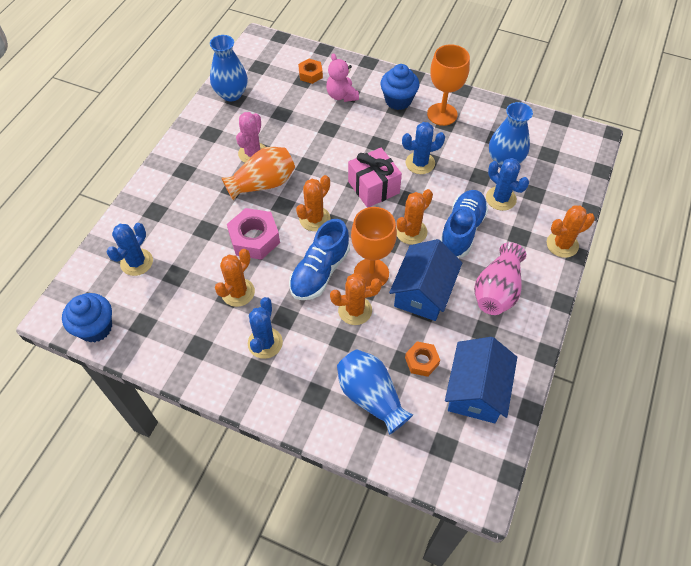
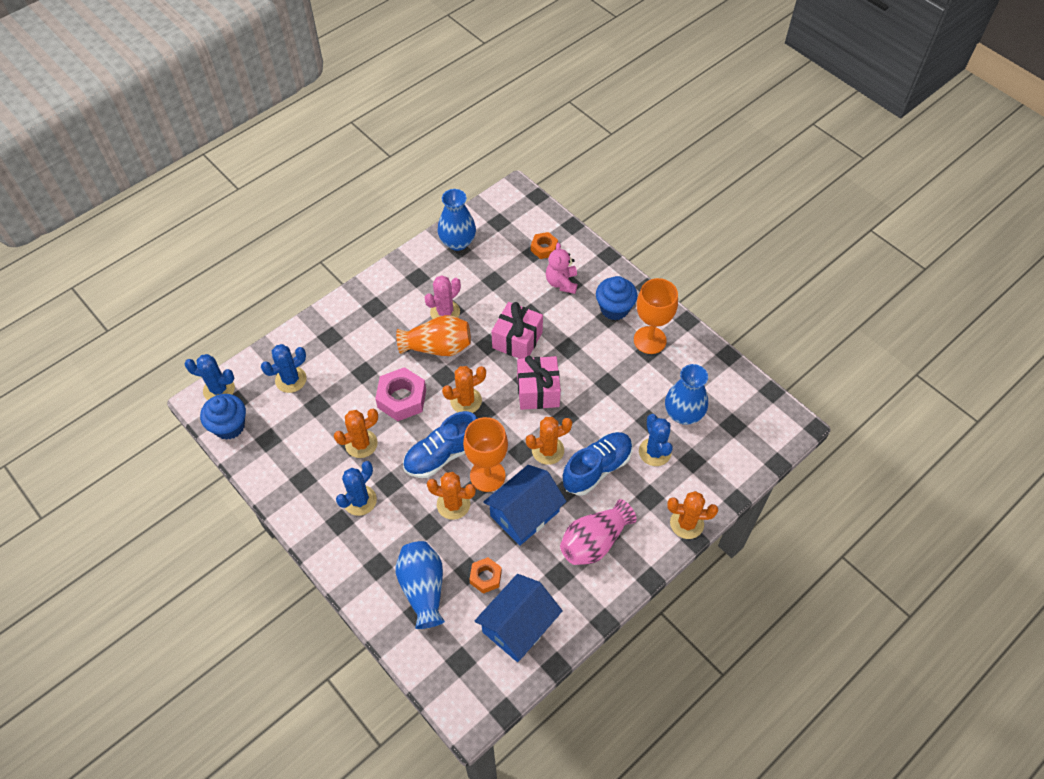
camera: 25 degrees right, 0 degrees up
(331, 153) = (517, 340): none -> pink gift
(420, 163) = (597, 384): blue cactus -> blue cactus (219, 389)

